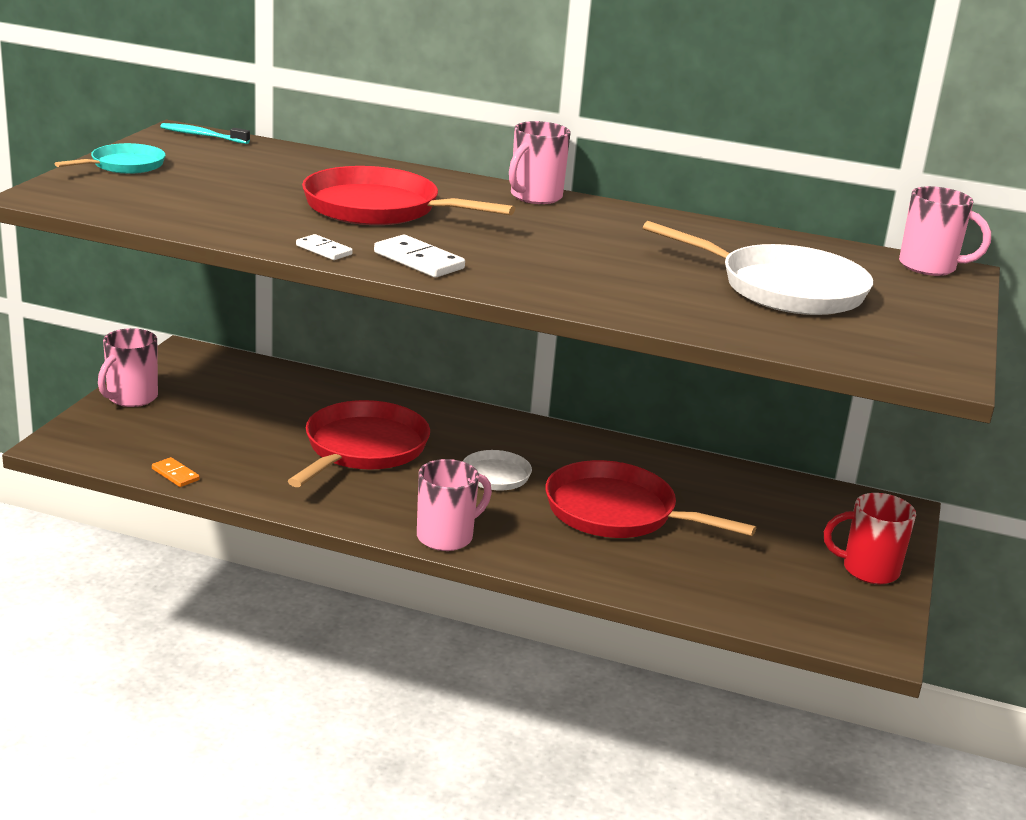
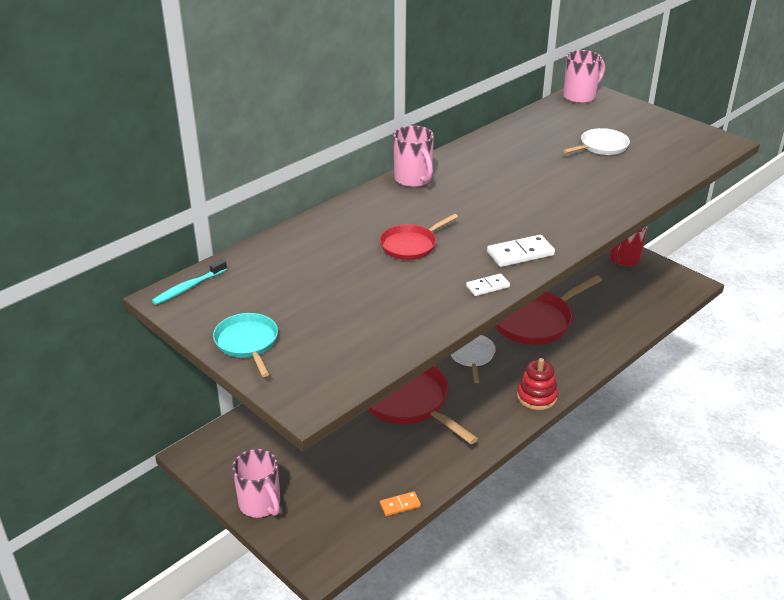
camera: 60 degrees left, 10 degrees up
(378, 208) = (410, 245): red pan -> red pan, size x0.55
(446, 537) = (536, 397): pink mug -> red stacking toy
(785, 289) = (601, 146): white pan -> white pan, size x0.55

